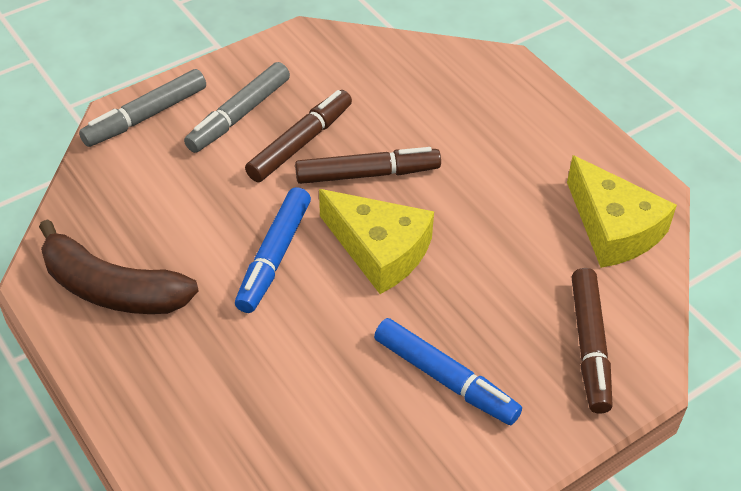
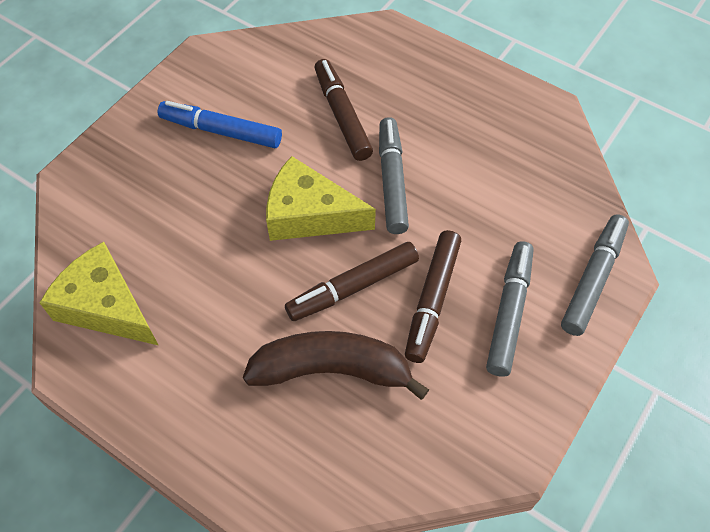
camera: 160 degrees right, 10 degrees up
(112, 289) = (495, 117): brown banana -> brown banana (332, 370)
(274, 257) = (392, 181): blue marker -> grey marker
(589, 346) = (116, 188): brown marker -> brown marker (342, 115)

